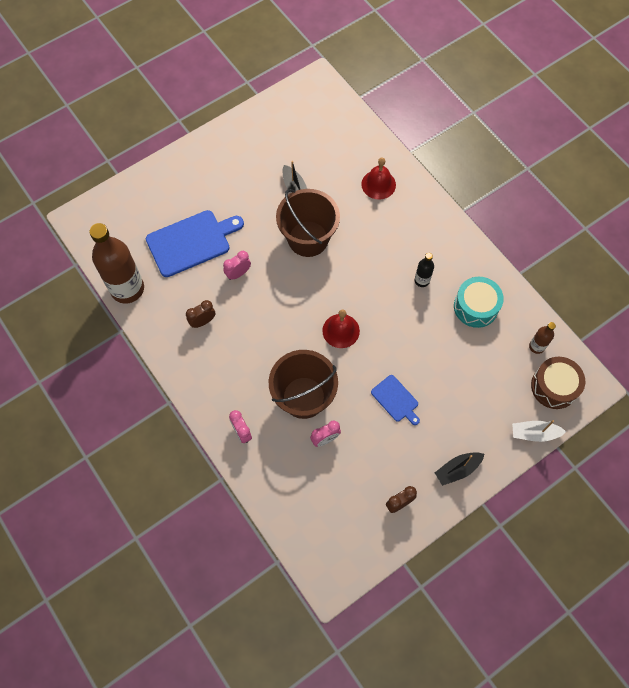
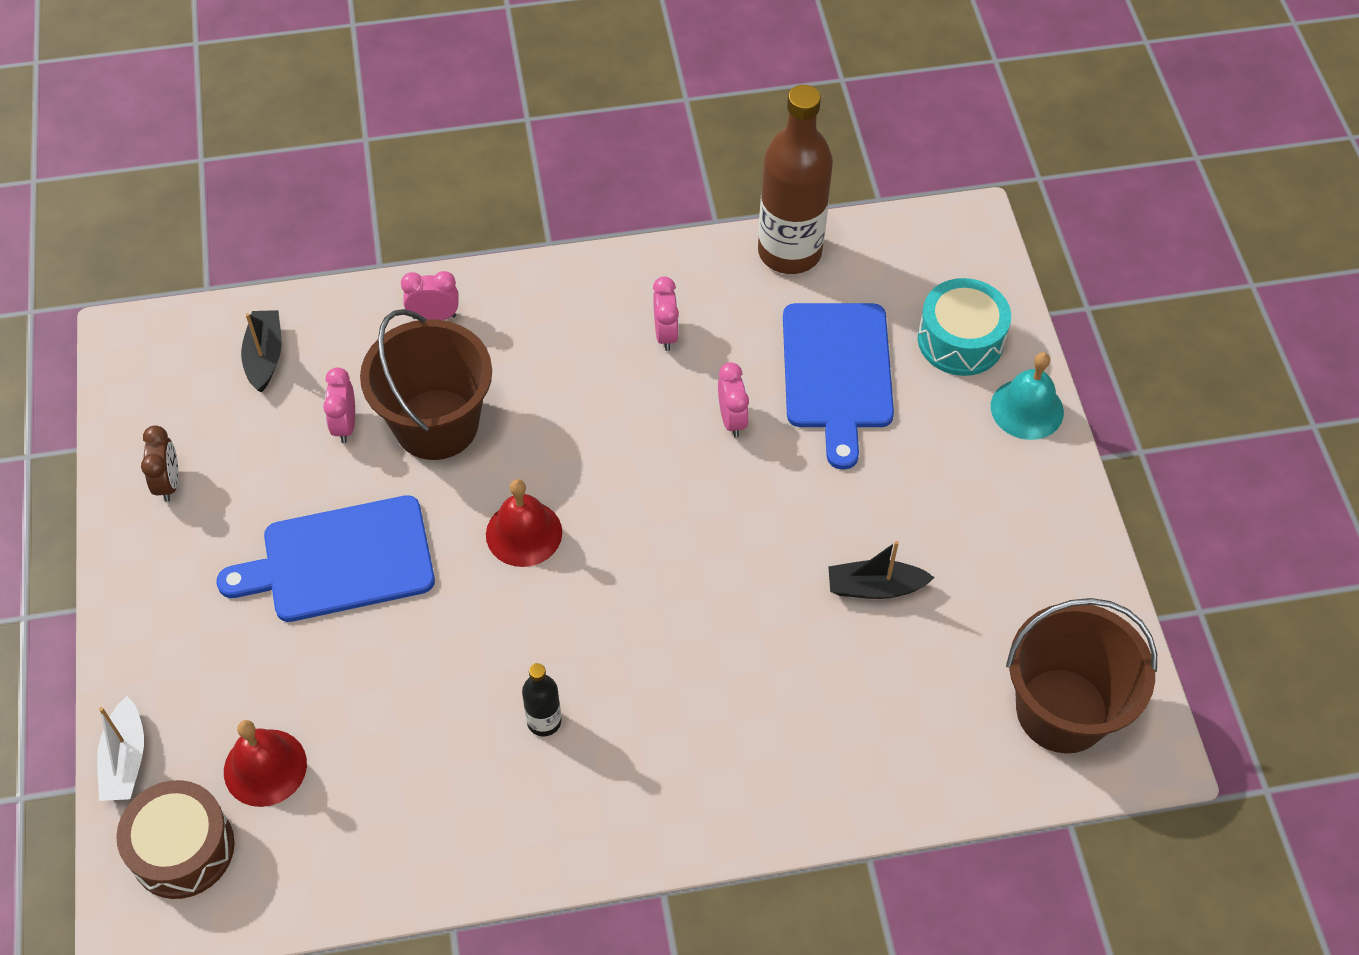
camera: 115 degrees right, 10 degrees down
(177, 164) = (1027, 409): none -> turquoise bell
(203, 321) = (665, 334): brown clock -> pink clock
(308, 239) = (746, 561): brown bucket -> brown bucket (1062, 710)
(378, 184) = (811, 749): red bell -> red bell (265, 767)
(396, 399) = (340, 561): blue cutting board -> blue cutting board, size x1.88
(457, 469) = (157, 597): black boat -> black boat (265, 356)
(476, 307) = (430, 793): turquoise drum -> turquoise drum (960, 340)
(534, 433) = (125, 759): white boat -> white boat turned 150 degrees clockwise
(536, 346) = (279, 863): brown bottle -> none

